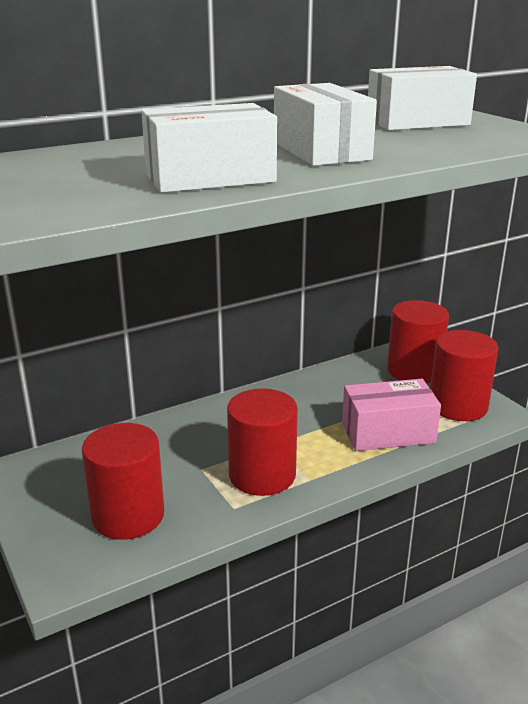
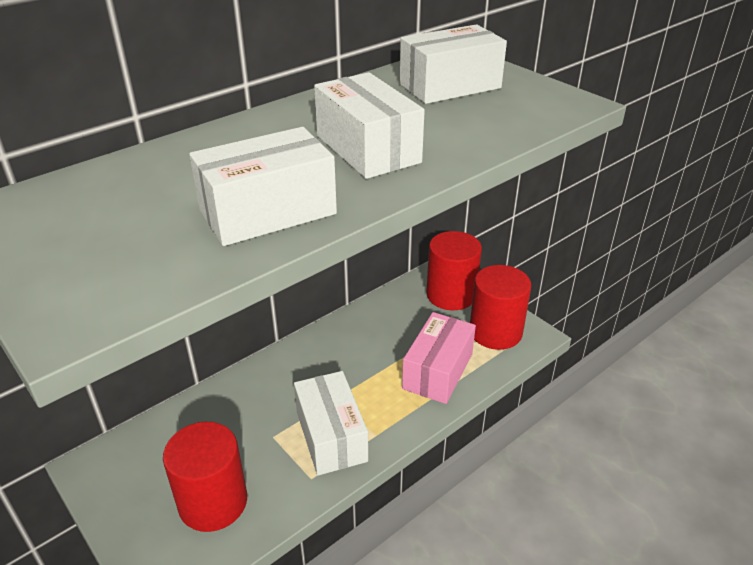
camera: 10 degrees left, 10 degrees up
(262, 475) = (331, 436): red cylinder -> white box
(388, 433) = (438, 371): pink box -> pink box turned 45 degrees counterclockwise

